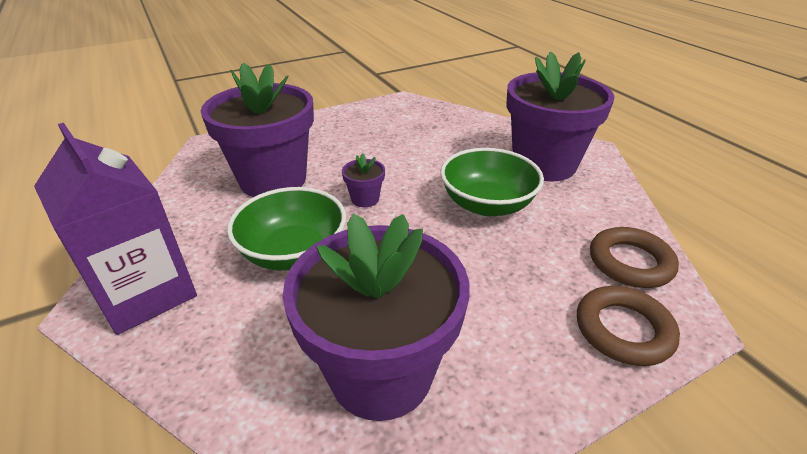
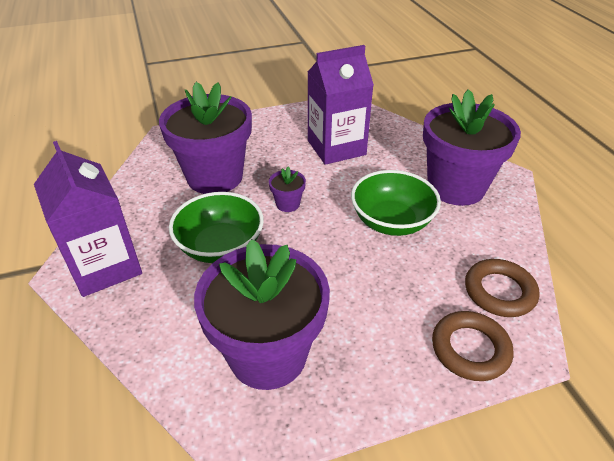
camera: 10 degrees right, 5 degrees up
(405, 139) = (336, 147): none -> purple carton

